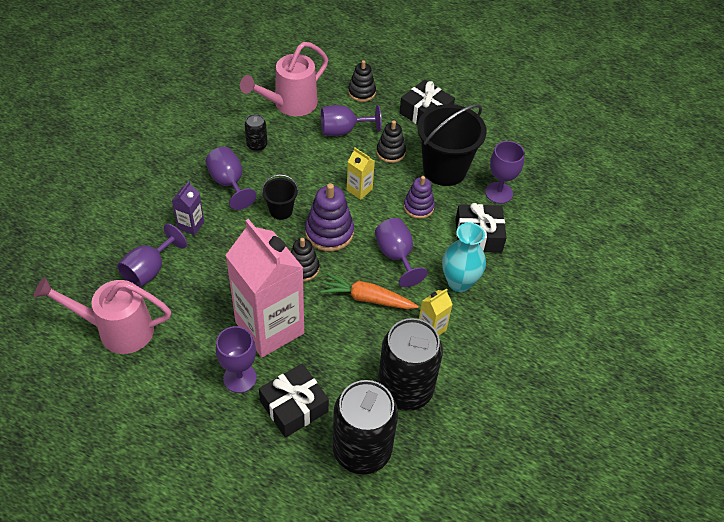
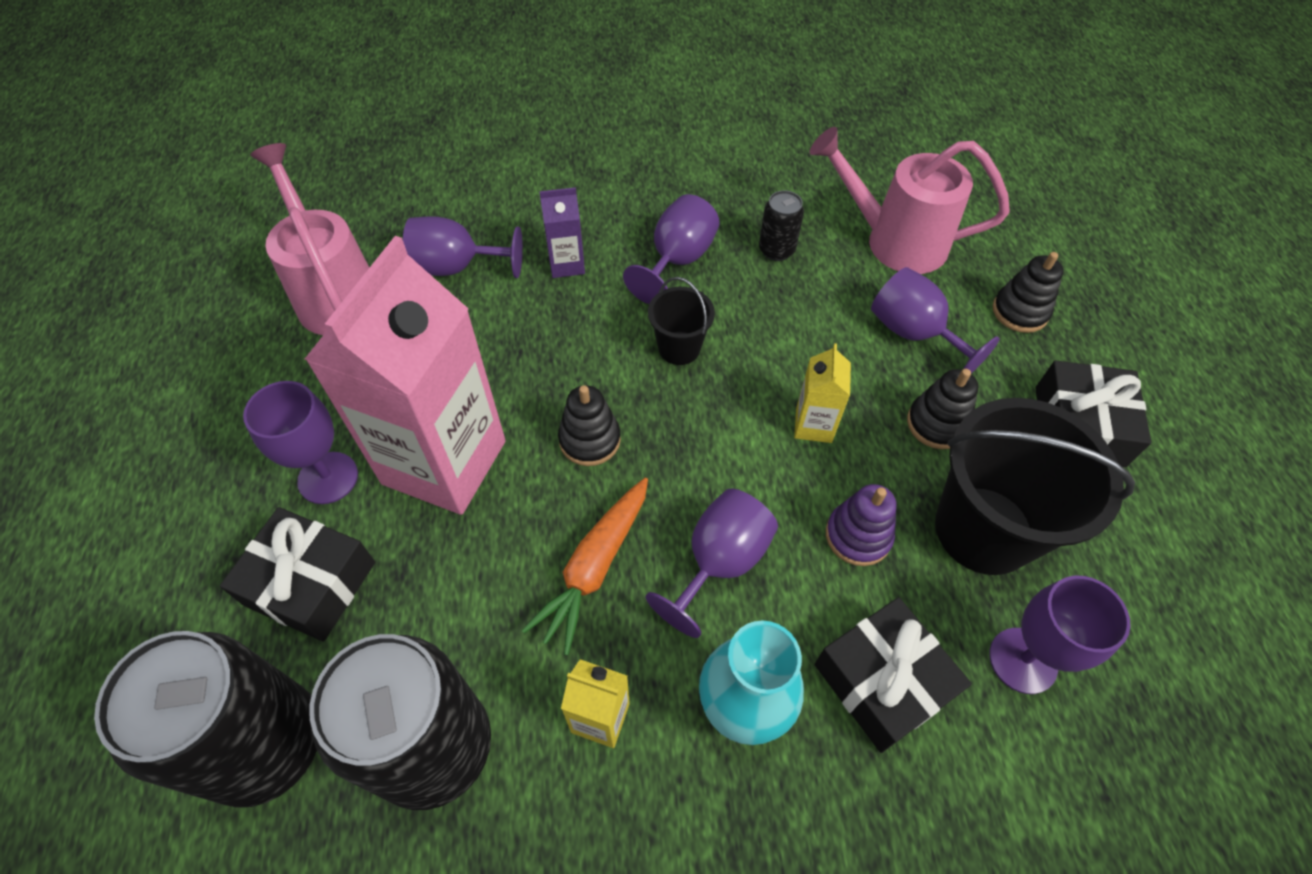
camera: 60 degrees right, 5 degrees up
(329, 232) = (689, 434): purple stacking toy -> none
(367, 298) = (594, 568): orange carrot -> orange carrot turned 135 degrees counterclockwise

